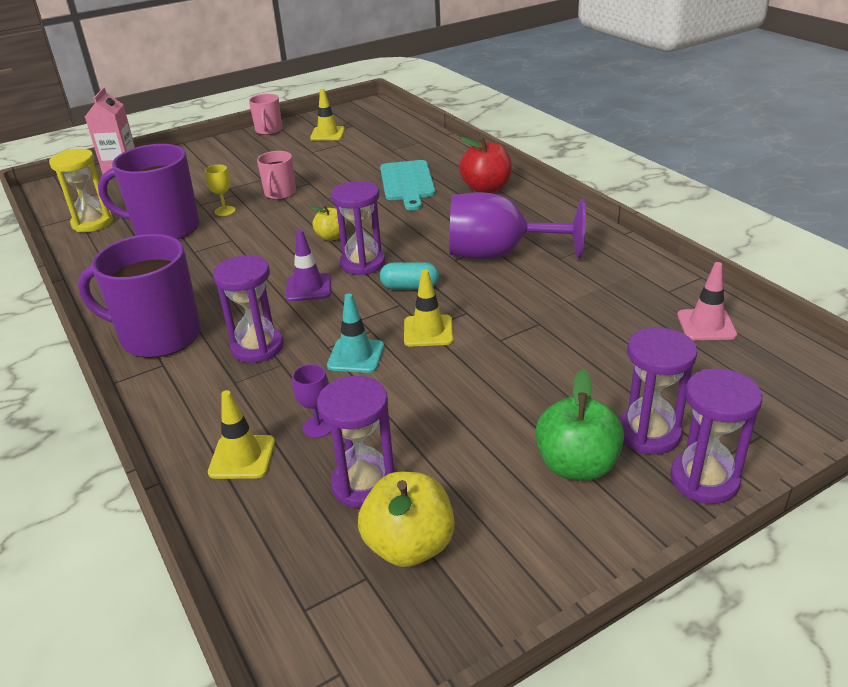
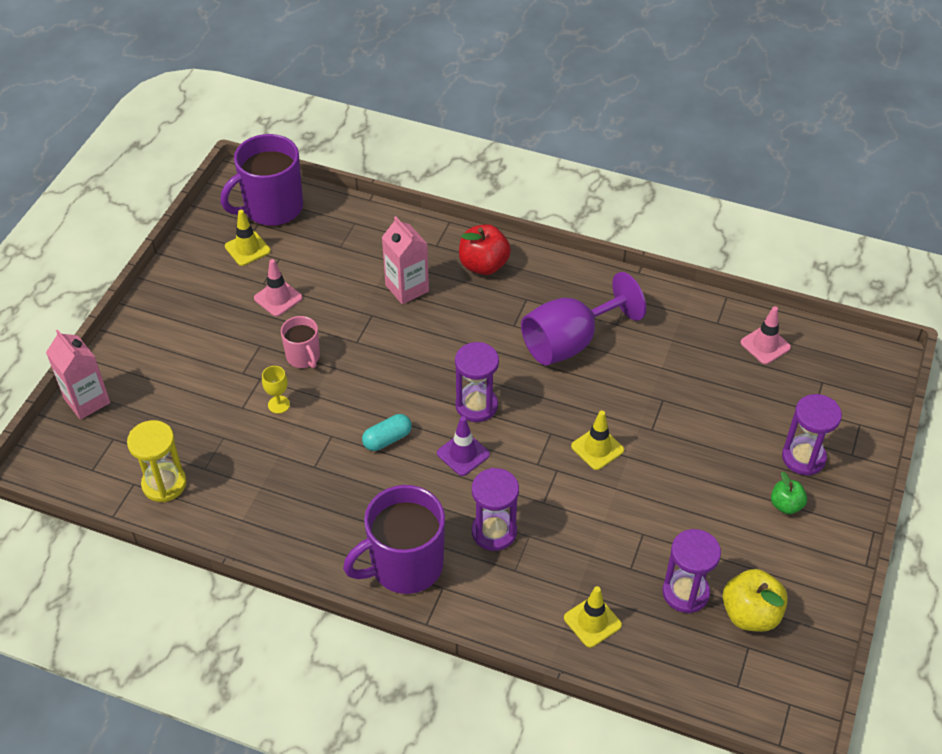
camera: 40 degrees left, 15 degrees up
(165, 229) = (250, 454): purple mug -> purple mug (272, 208)
(269, 131) = (175, 269): pink mug -> none
(310, 161) = (278, 298): none -> pink traffic cone
(318, 427) = (613, 570): purple goblet -> none
(331, 237) = (416, 388): yellow apple -> none
(356, 356) = (572, 499): turquoise traffic cone -> none
(407, 183) = (407, 288): turquoise cutting board -> pink carton
(410, 287) = (539, 411): turquoise capsule -> turquoise capsule (387, 439)
(576, 465) = (786, 505): green apple -> green apple, size x0.60
(704, 480) = (855, 474): purple hourglass -> none

